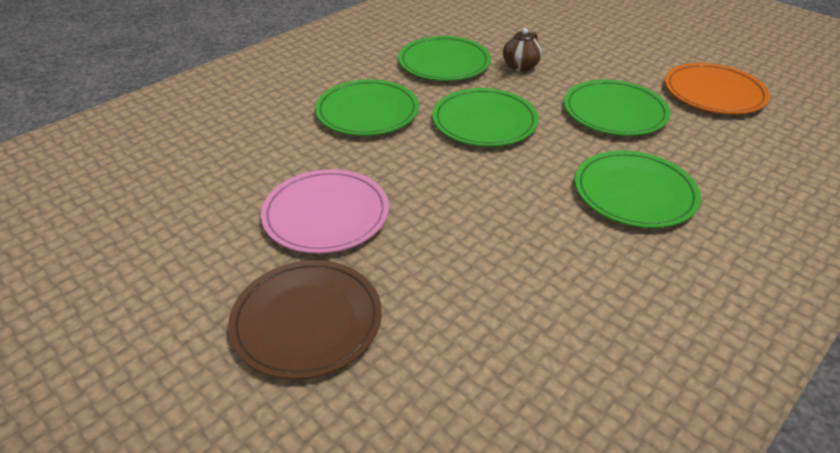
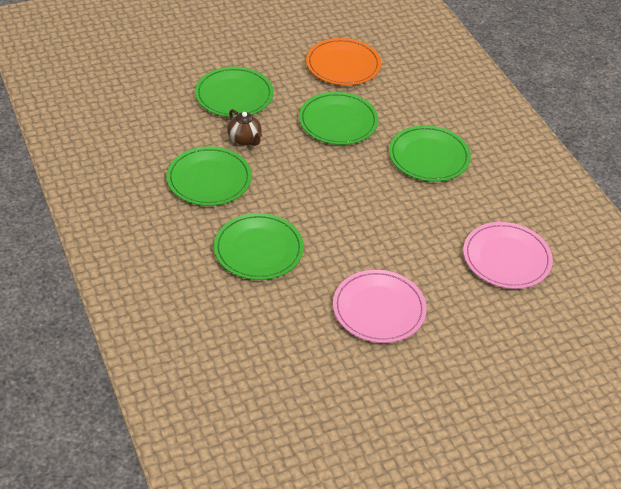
camera: 70 degrees left, 5 degrees up
(307, 321) = (475, 343): brown plate -> none
(484, 121) = (311, 190): green plate -> green plate (234, 95)
(502, 318) = (506, 258): none -> pink plate

